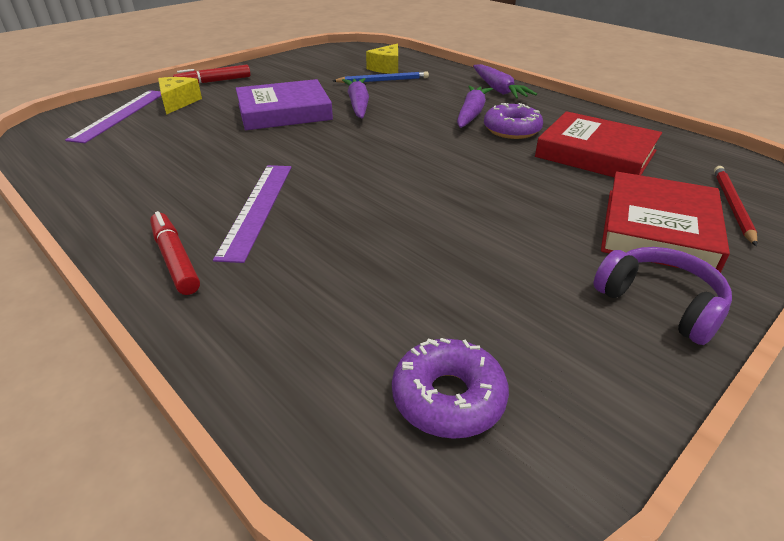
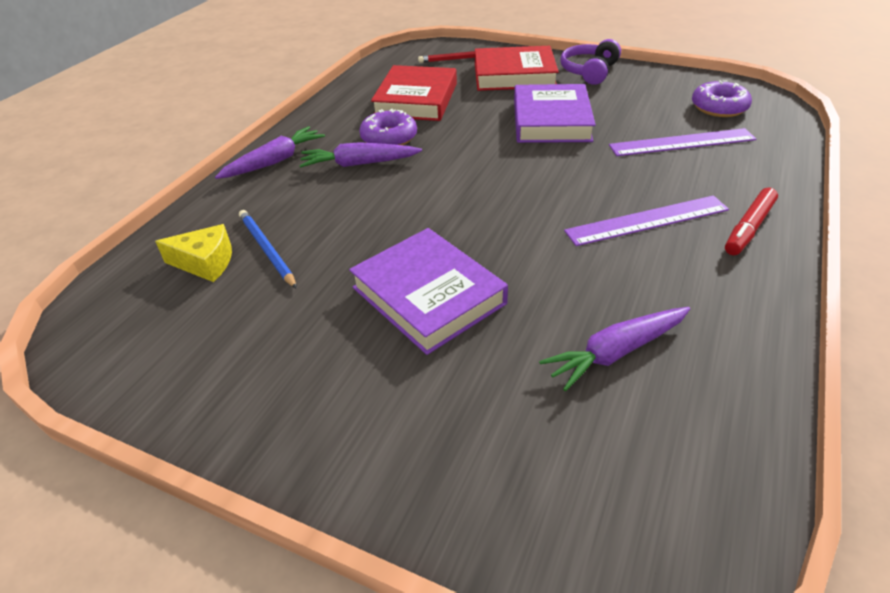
camera: 110 degrees left, 5 degrees up
(120, 115) = (555, 488): purple ruler -> purple ruler (682, 142)
(178, 102) = (460, 438): yellow cheese -> none
(214, 81) = (336, 449): red marker -> none
(358, 105) = (370, 243): purple carrot -> purple carrot (616, 353)
(497, 218) = (551, 120): none -> purple book

